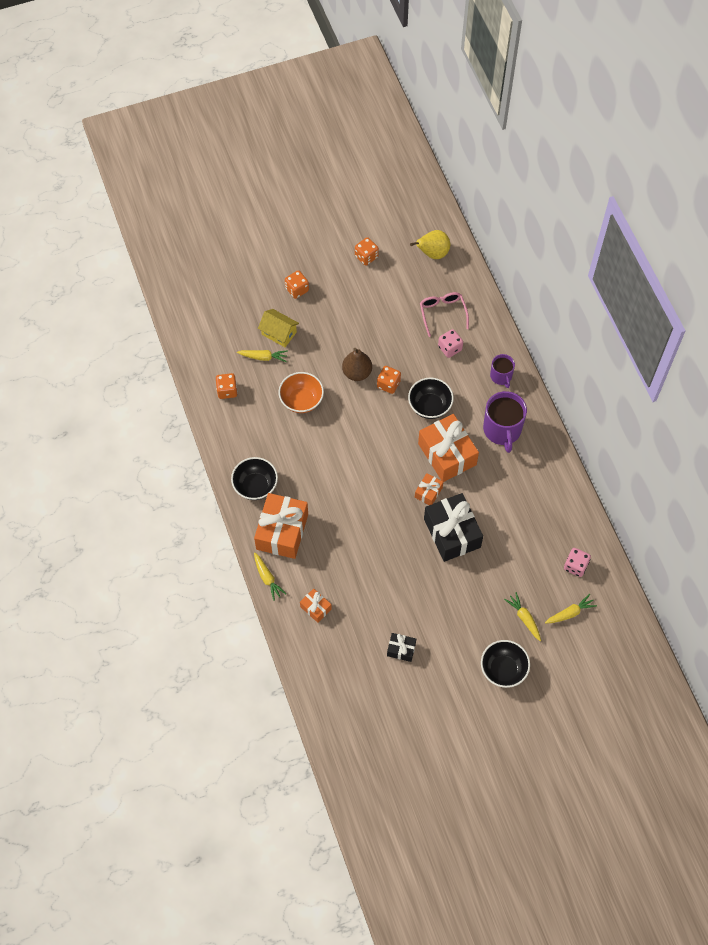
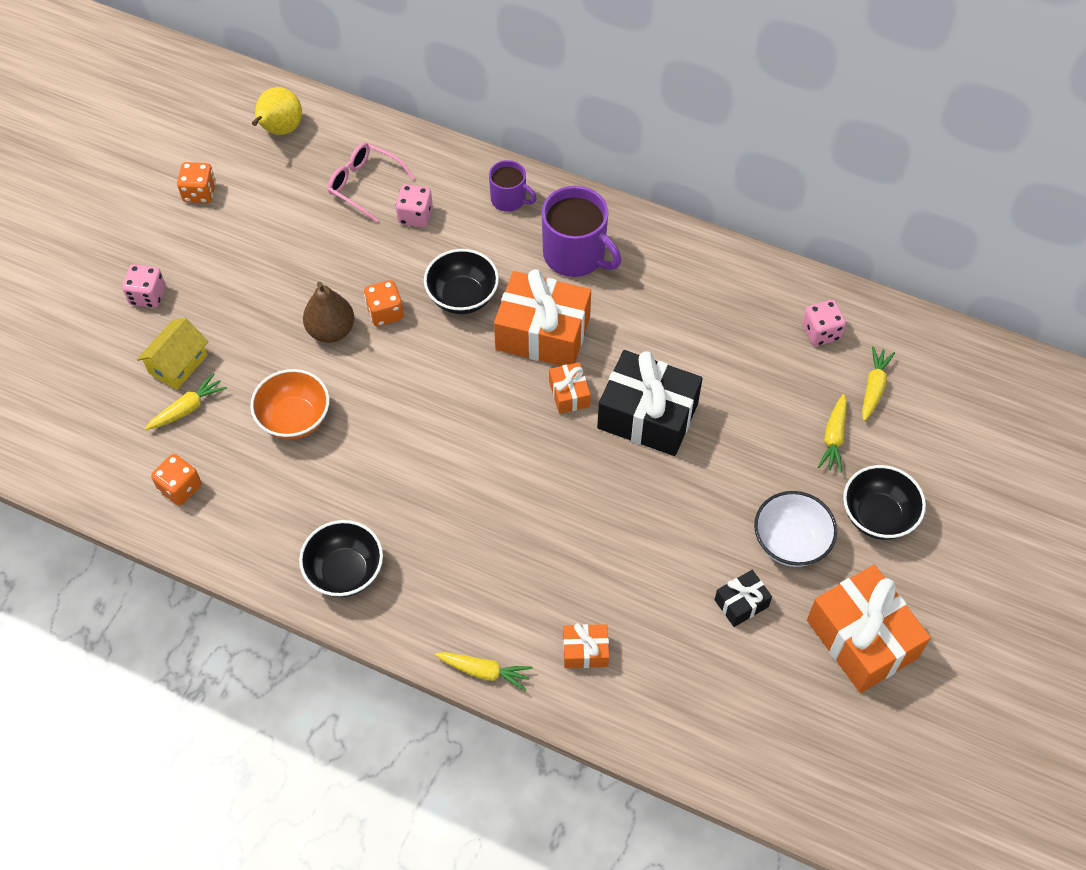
camera: 45 degrees left, 5 degrees down
(279, 333) = (178, 364): yellow house -> yellow house turned 45 degrees counterclockwise
(282, 531) = (441, 597): orange gift -> orange gift (862, 639)
(297, 289) = (147, 295): orange dice -> pink dice
(451, 644) = (790, 542): none -> white bowl
(524, 618) = (833, 438): yellow carrot -> yellow carrot turned 90 degrees counterclockwise

